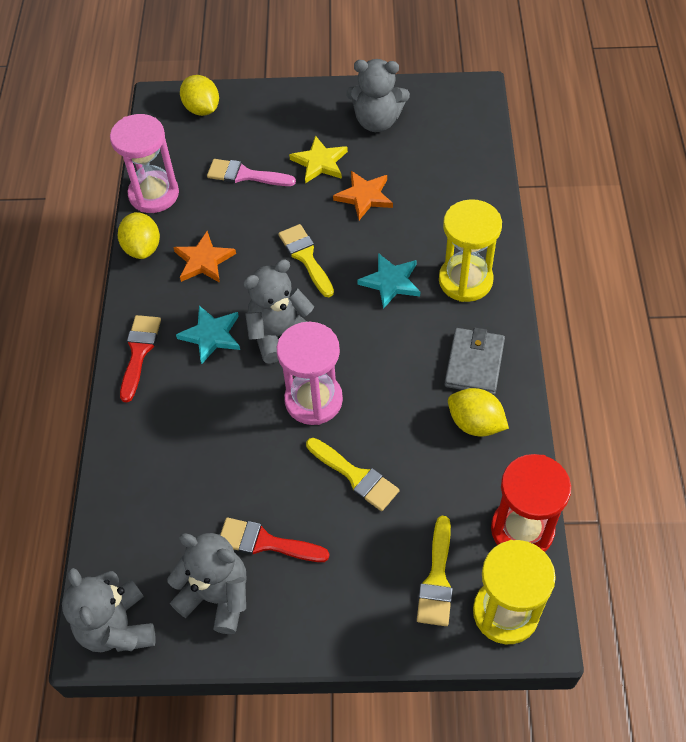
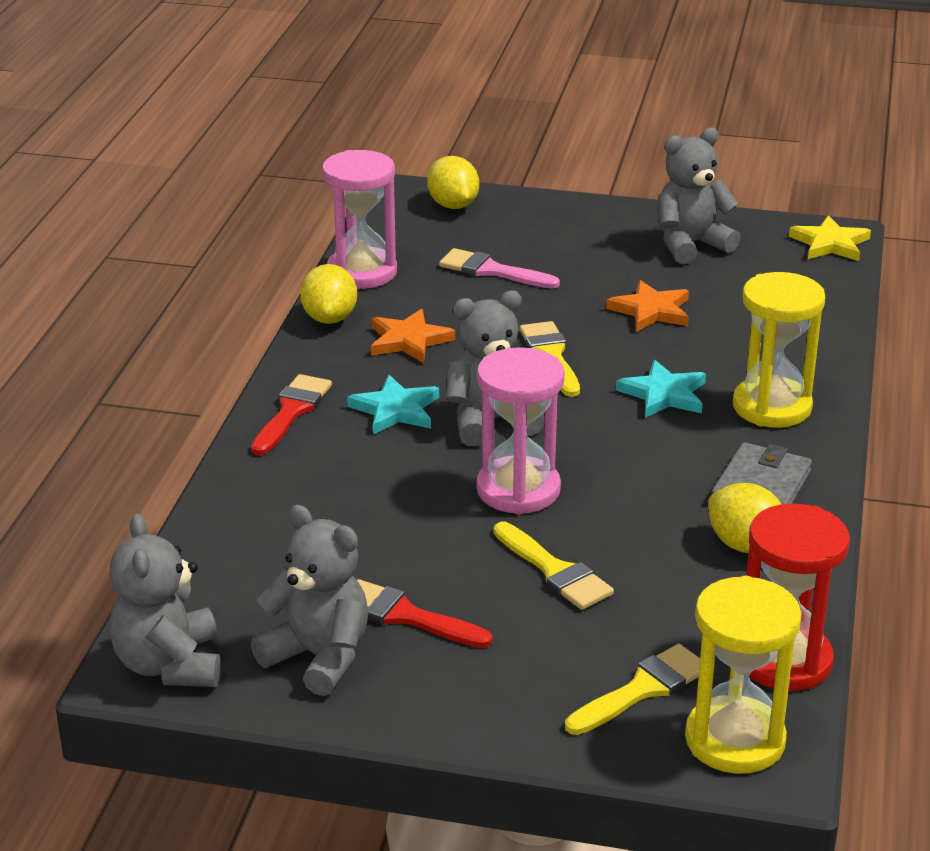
camera: 10 degrees right, 25 degrees down
(319, 162) = (598, 272): yellow star -> yellow star (830, 243)
(377, 121) = (690, 245): grey teddy bear -> grey teddy bear turned 135 degrees clockwise
(437, 578) = (642, 689): yellow brush -> yellow brush turned 150 degrees counterclockwise

